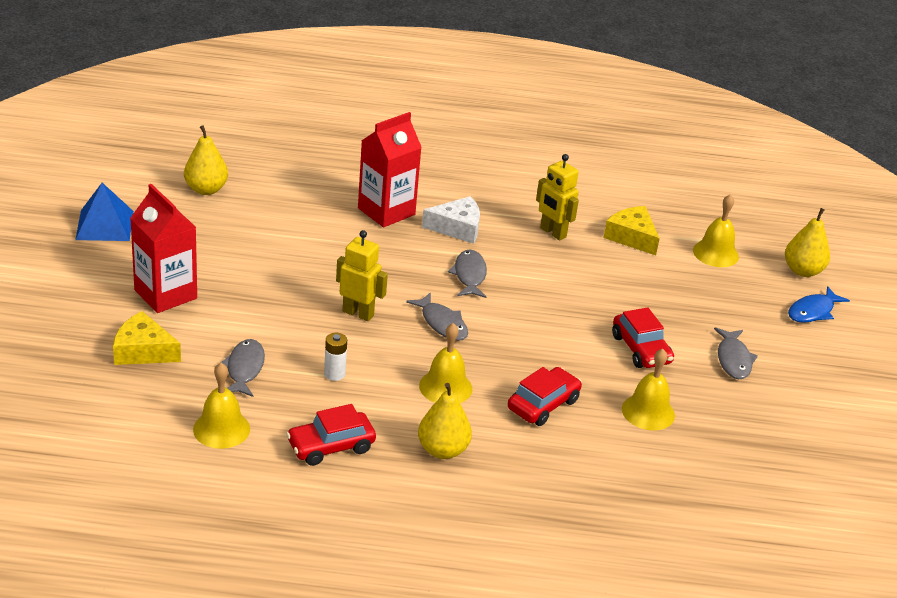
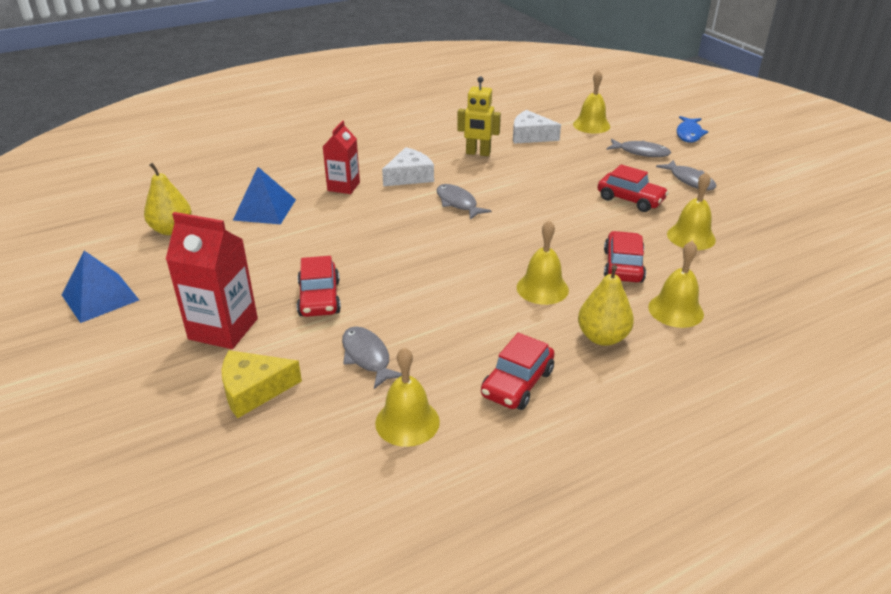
camera: 30 degrees left, 0 degrees up
(258, 305) = (319, 298): none -> red car
(296, 204) = (264, 209): none -> blue pyramid
(334, 374) = (447, 322): white battery -> none
(358, 313) = (409, 266): yellow robot -> none
(386, 211) = (343, 186): red carton -> red carton, size x0.66
(442, 323) = (481, 244): grey fish -> grey fish (641, 152)
(536, 463) = (675, 310): none -> yellow bell
(632, 237) = (530, 136): yellow cheese -> white cheese
(802, 271) = (651, 115): yellow pear -> none

